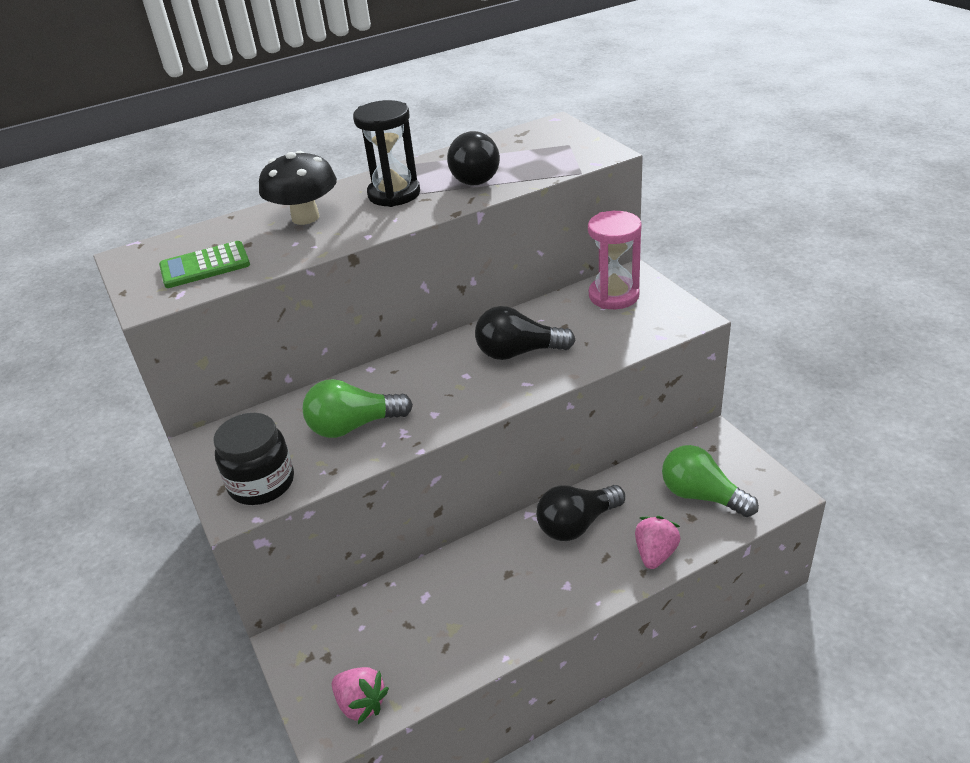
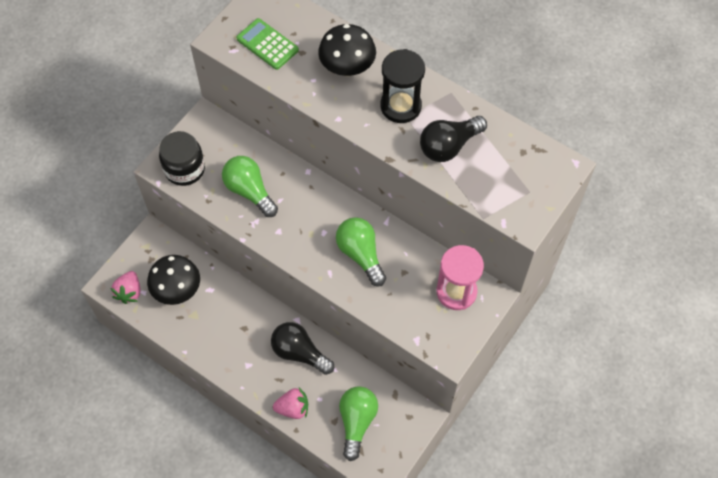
camera: 60 degrees right, 25 degrees up
(400, 637) = (177, 290): none -> black mushroom
(518, 352) = (360, 254): black light bulb -> green light bulb

